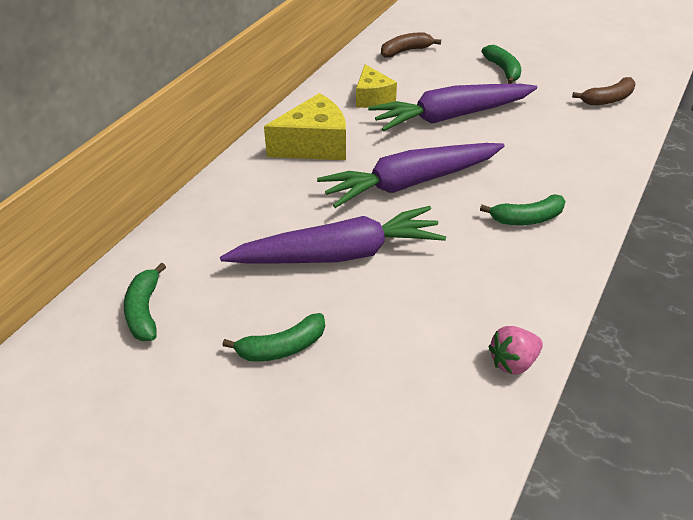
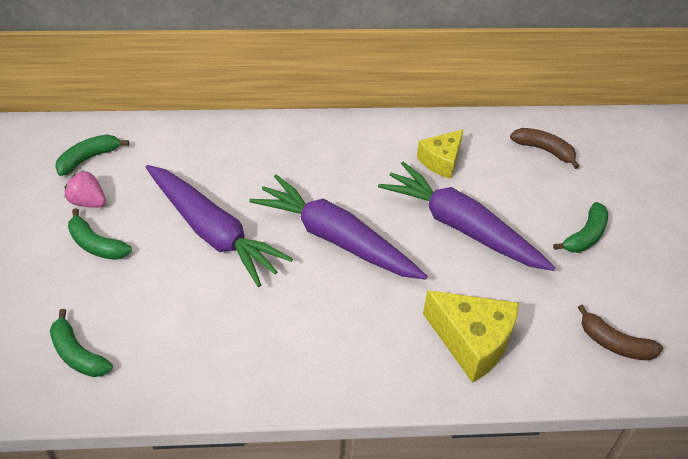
camera: 55 degrees right, 5 degrees up
(314, 145) = (337, 156): yellow cheese -> yellow cheese (472, 342)
(513, 362) = (160, 389): pink strawberry -> pink strawberry (88, 202)
(526, 218) = (348, 339): green banana -> green banana (77, 354)

